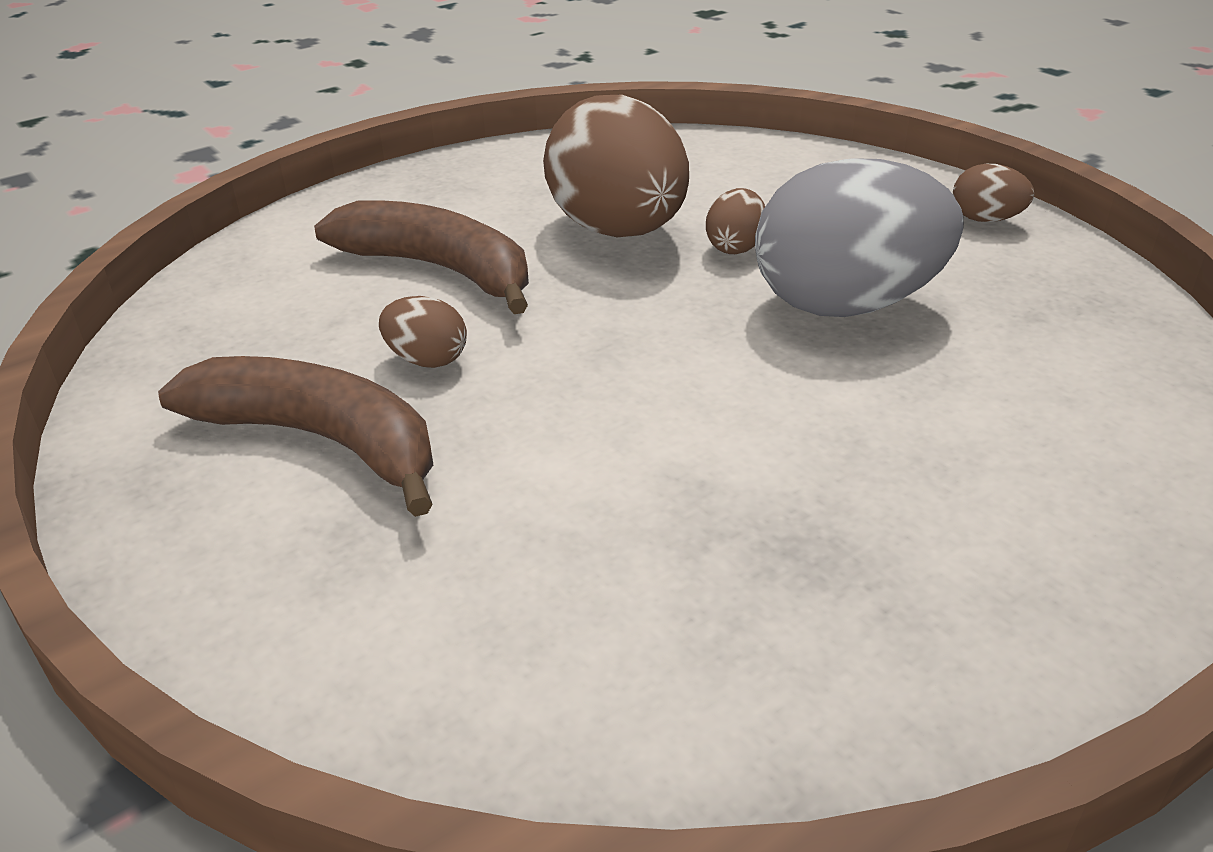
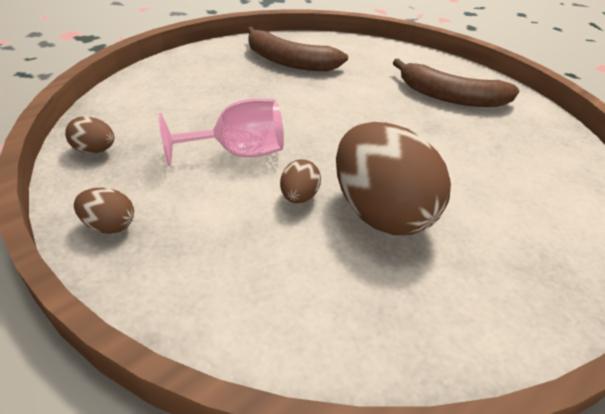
camera: 170 degrees right, 5 degrees up
(427, 360) = (437, 126): brown egg -> brown egg (95, 150)
(440, 269) = (473, 178): brown banana -> brown banana (289, 62)
(846, 305) = (238, 153): grey egg -> pink goblet

